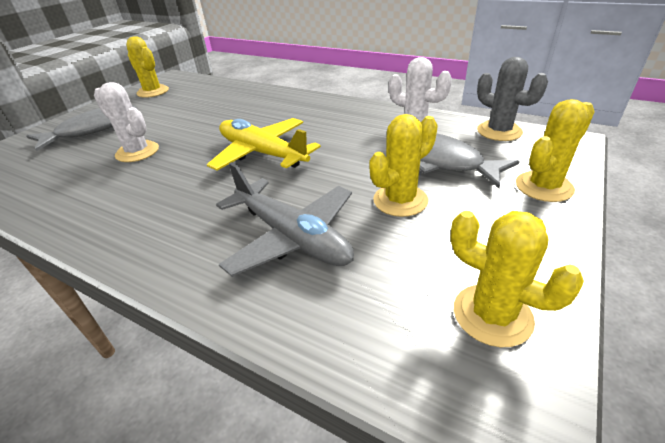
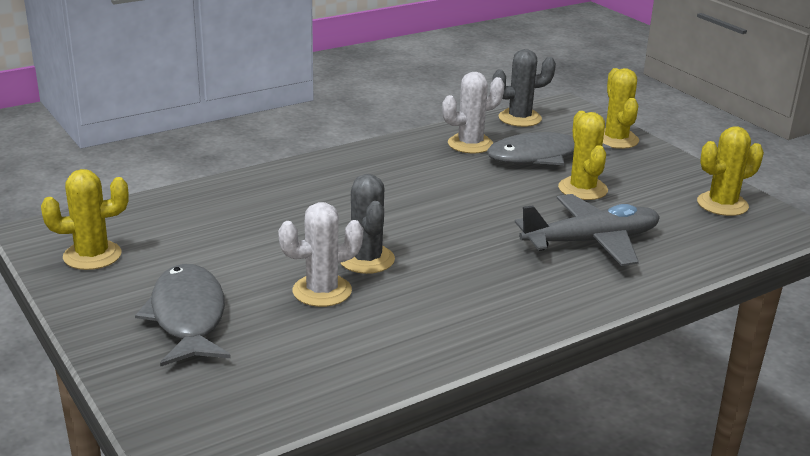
camera: 65 degrees left, 10 degrees down
(188, 151) = (366, 259): none -> grey cactus
(262, 153) = (427, 221): yellow plane -> none

